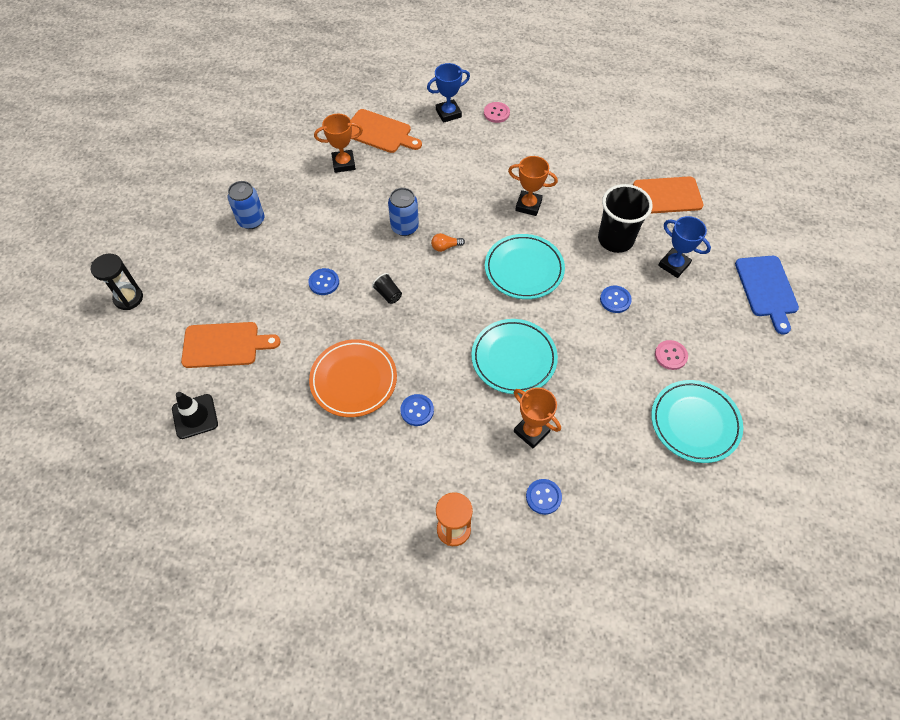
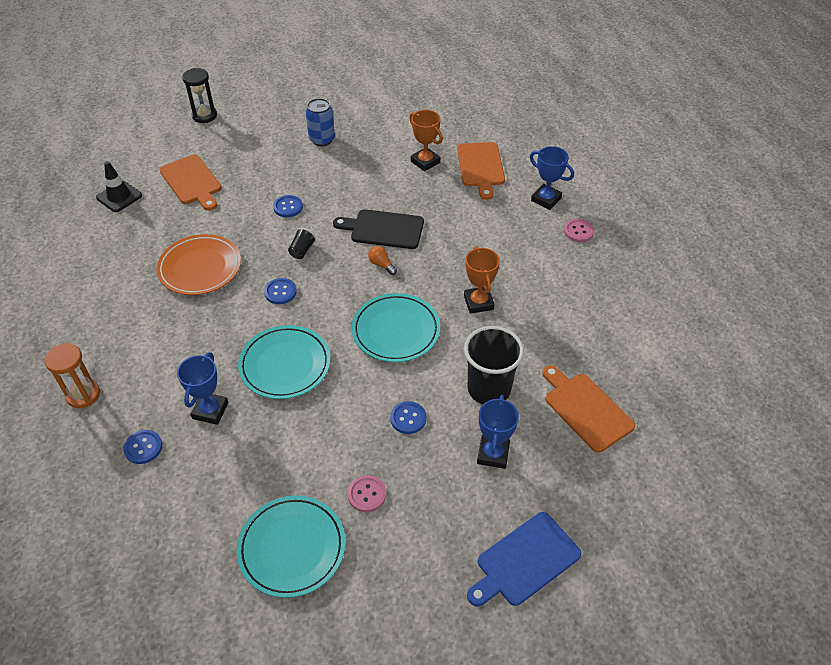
camera: 60 degrees right, 10 degrees down
(404, 227) = (384, 229): blue can -> black cutting board
(417, 410) = (191, 321): blue button -> blue button (280, 292)
(531, 431) = (210, 410): orange trophy -> blue trophy

